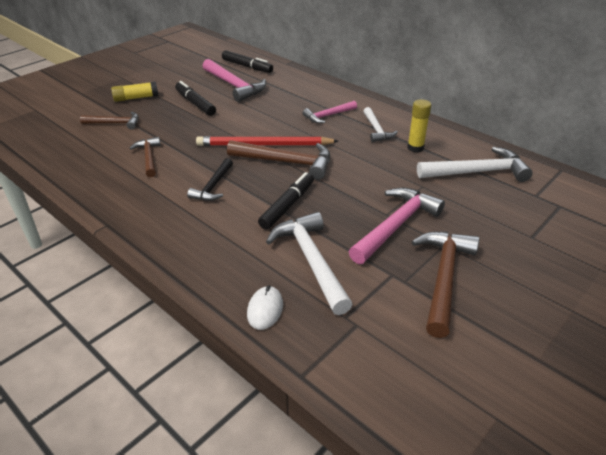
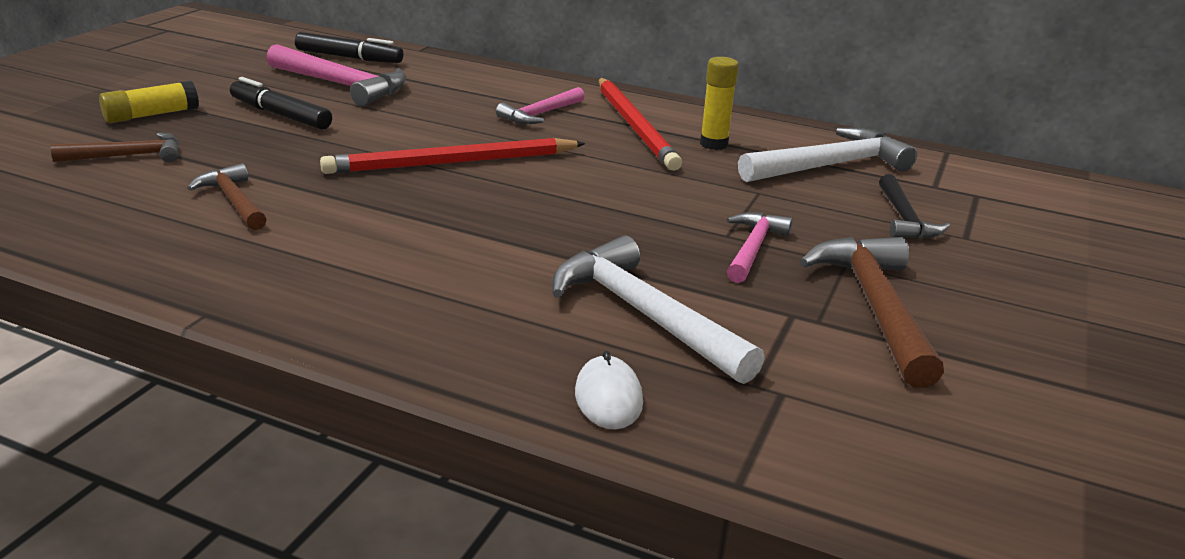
camera: 20 degrees left, 10 degrees down
(213, 186) = (392, 230): black hammer -> black hammer (904, 218)
(286, 162) = (508, 183): brown hammer -> none
(287, 206) = (551, 243): black marker -> none
(376, 130) = (635, 126): white hammer -> red pencil
(396, 226) = (753, 248): pink hammer -> pink hammer, size x0.60

